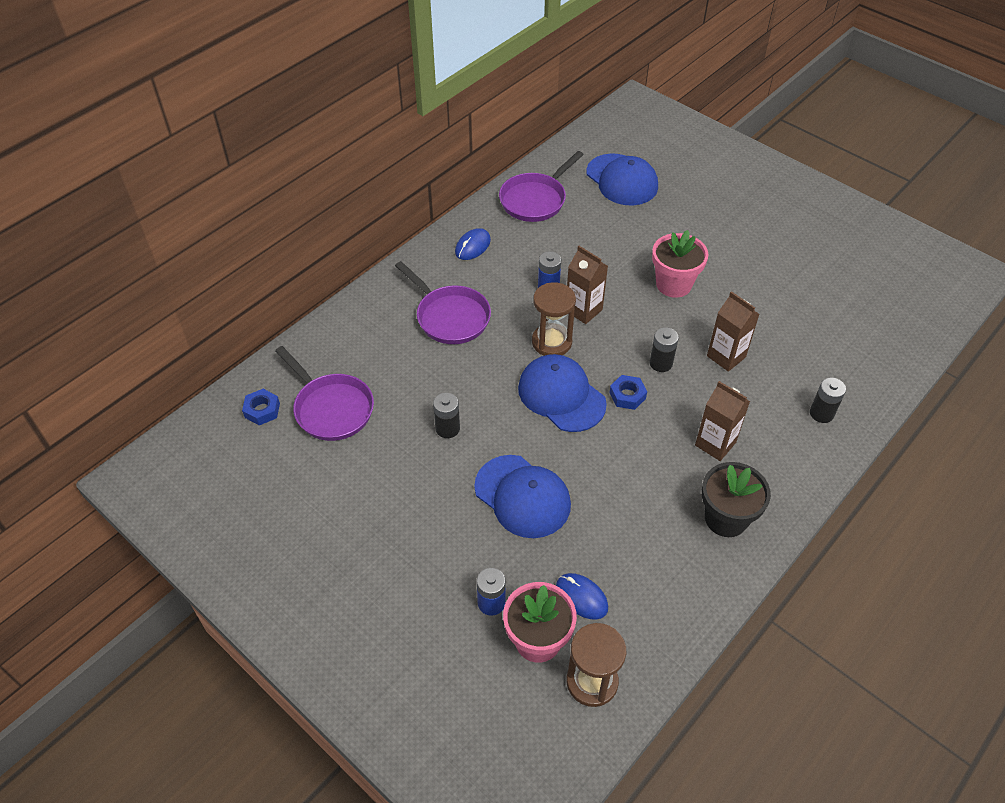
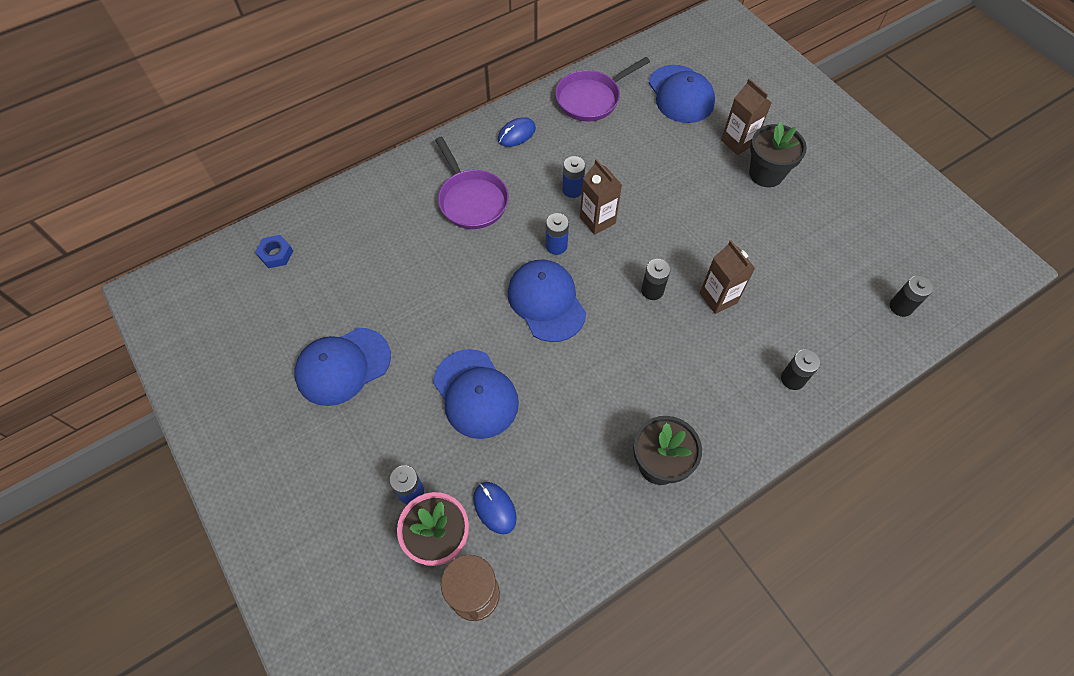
camera: 15 degrees right, 10 degrees up
(331, 408) = (335, 266): purple pan -> none
(375, 502) = (343, 366): none -> blue cap
(447, 428) = (431, 310): black battery -> black battery (900, 307)
(551, 342) = (556, 246): brown hourglass -> blue battery
(627, 395) = (608, 316): blue nut -> none
(673, 284) = (693, 212): pink flower pot -> none
(715, 444) = (676, 385): brown carton -> brown carton (737, 142)
(729, 236) = (766, 174): none -> black flower pot

